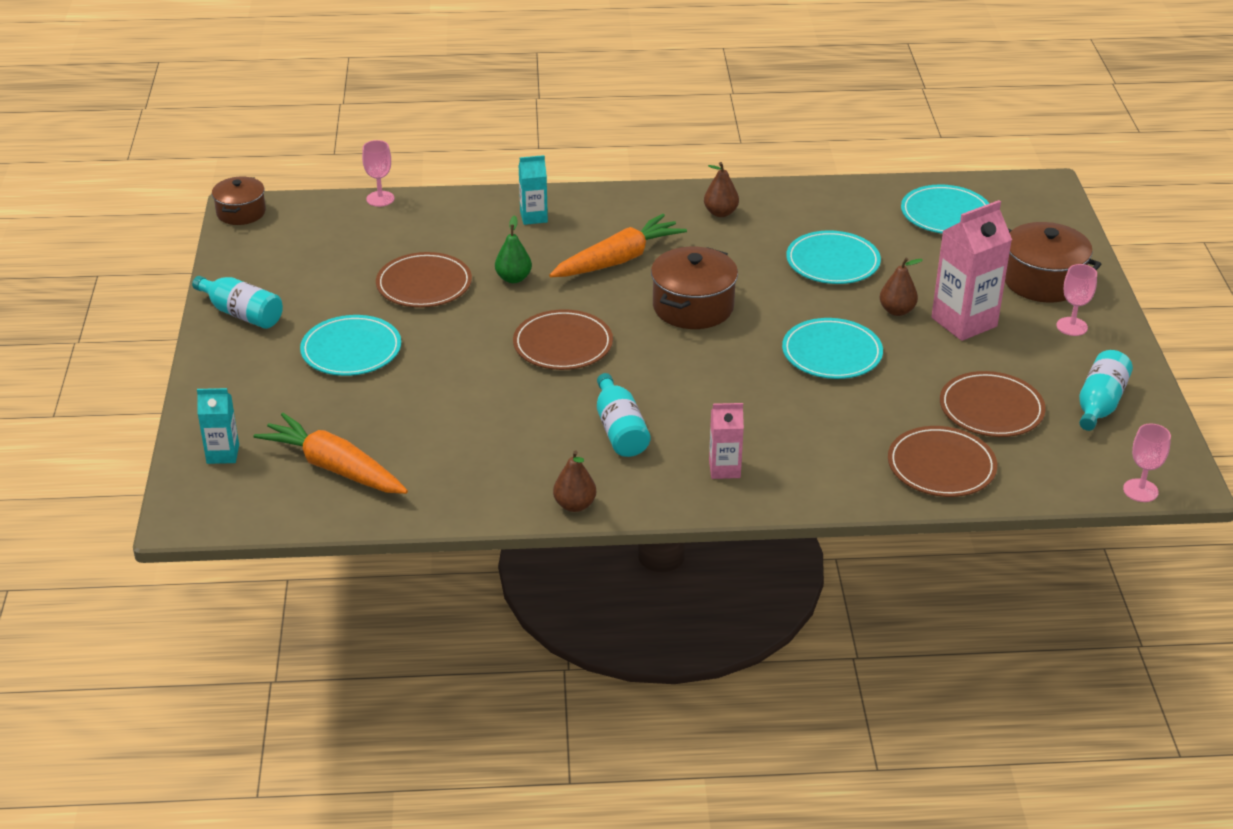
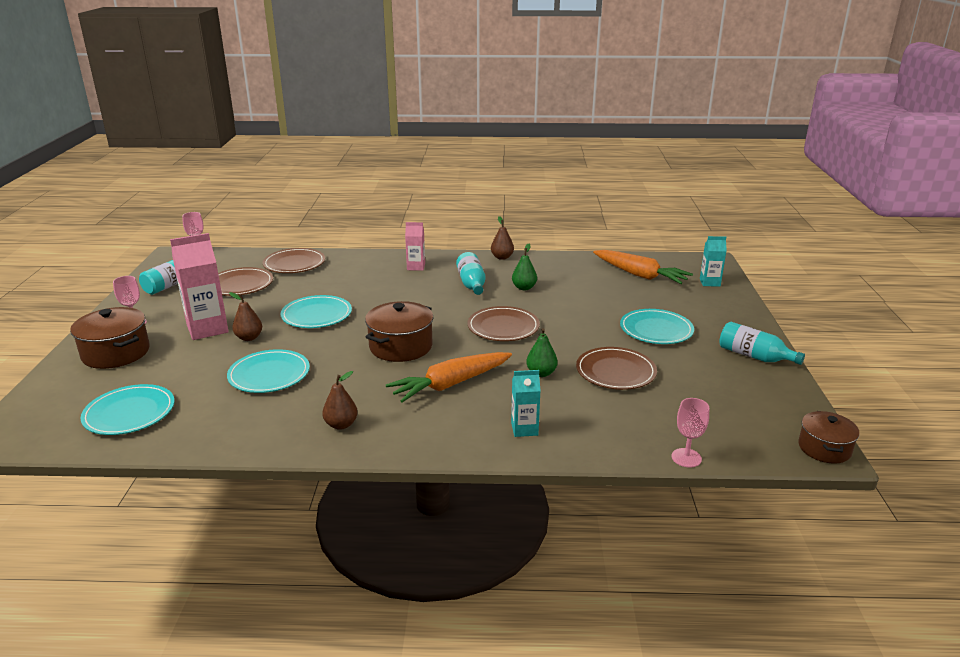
camera: 175 degrees left, 10 degrees down
(534, 425) = (524, 288): none -> green pear

